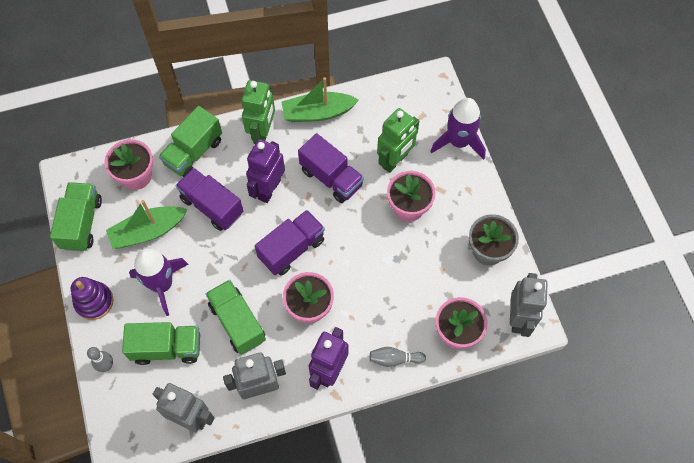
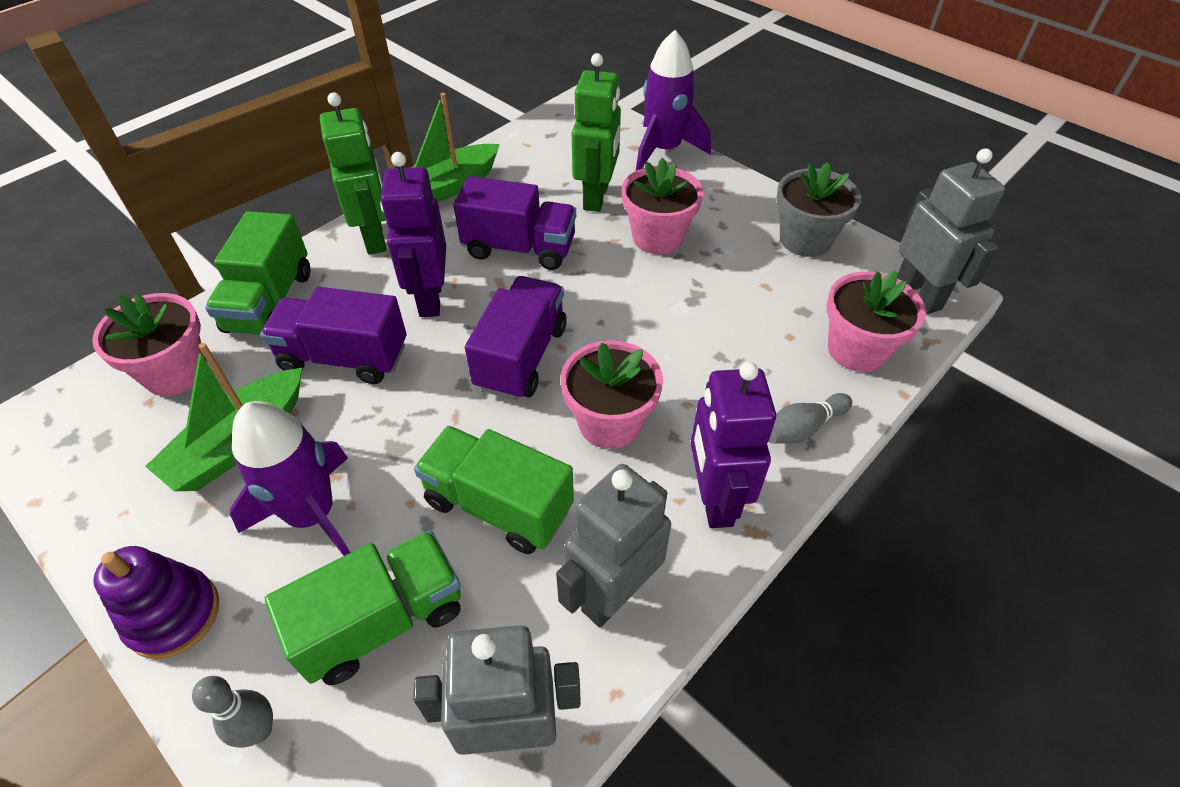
camera: 30 degrees left, 15 degrees down
(82, 223) = (88, 489): green truck -> none

